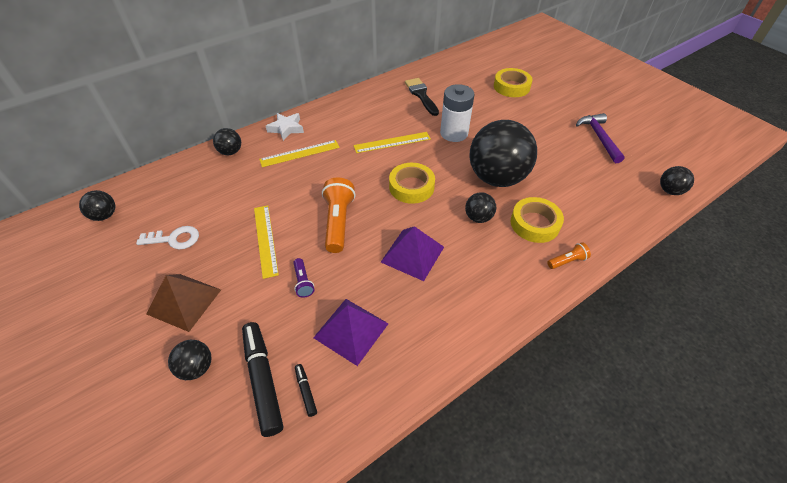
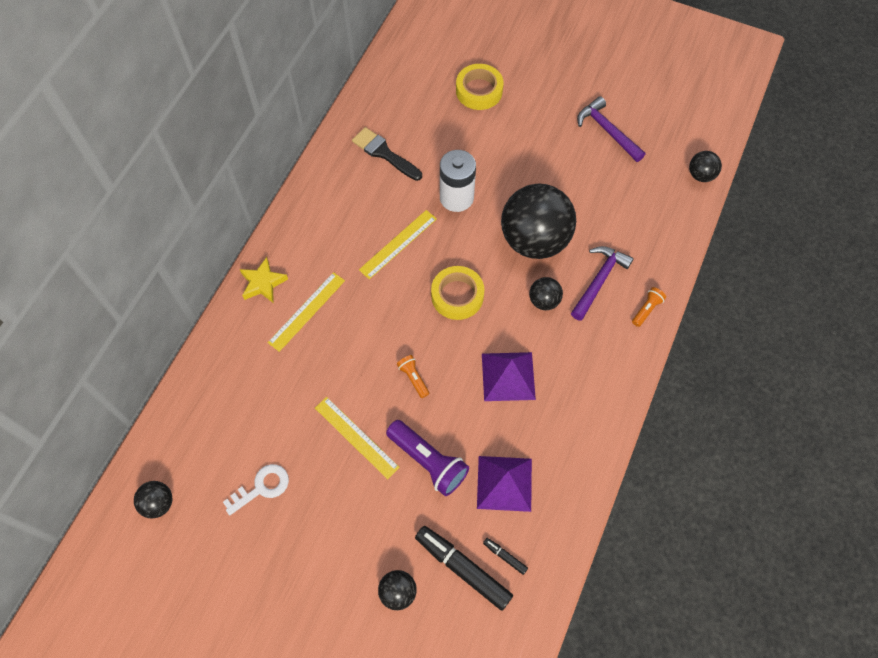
camera: 30 degrees left, 15 degrees up
(184, 301) = (332, 543): brown pyramid -> none
(231, 152) = (225, 349): black ball -> none
(286, 128) = (263, 283): white star -> yellow star
(303, 282) = (428, 461): purple flashlight -> purple flashlight, size x1.96
(338, 222) = (413, 378): orange flashlight -> orange flashlight, size x0.51
(535, 224) = (599, 281): yellow tape -> purple hammer

